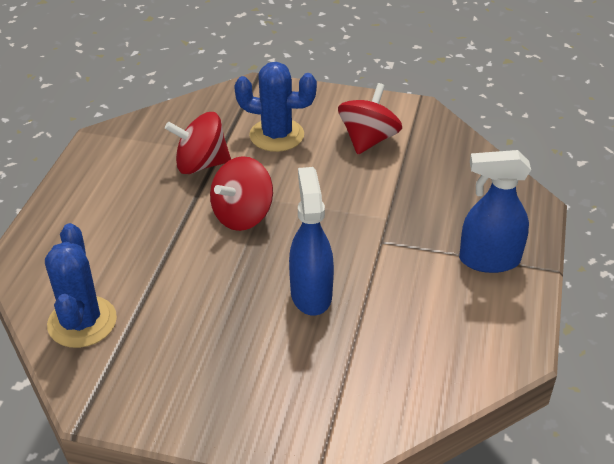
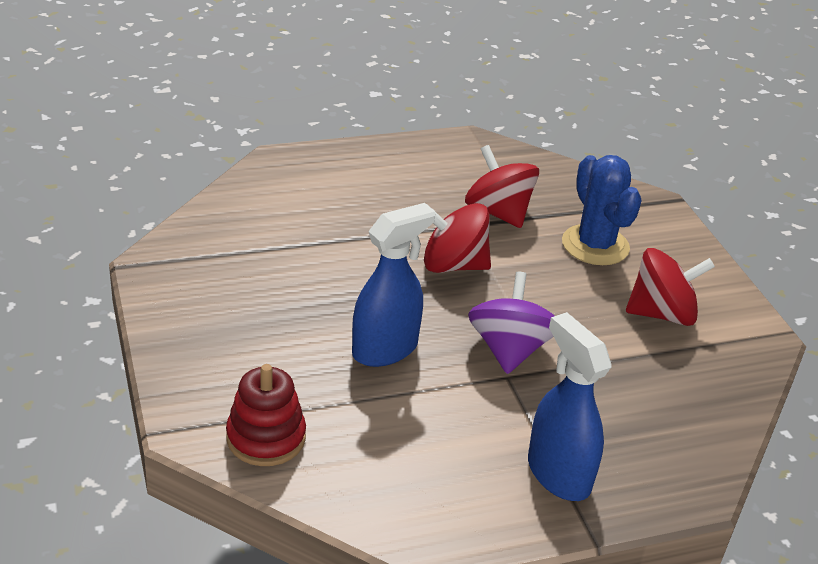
camera: 55 degrees right, 5 degrees down
(82, 322) = (236, 222): blue cactus -> none
(355, 228) = (509, 349): none -> purple spinning top
(365, 406) = (266, 438): none -> red stacking toy

